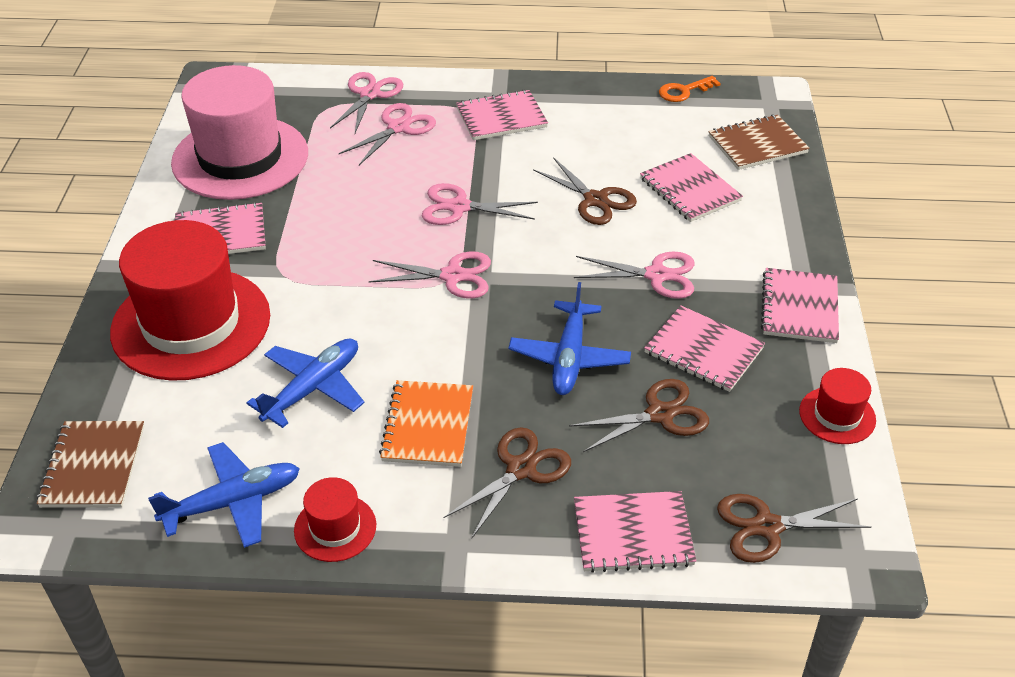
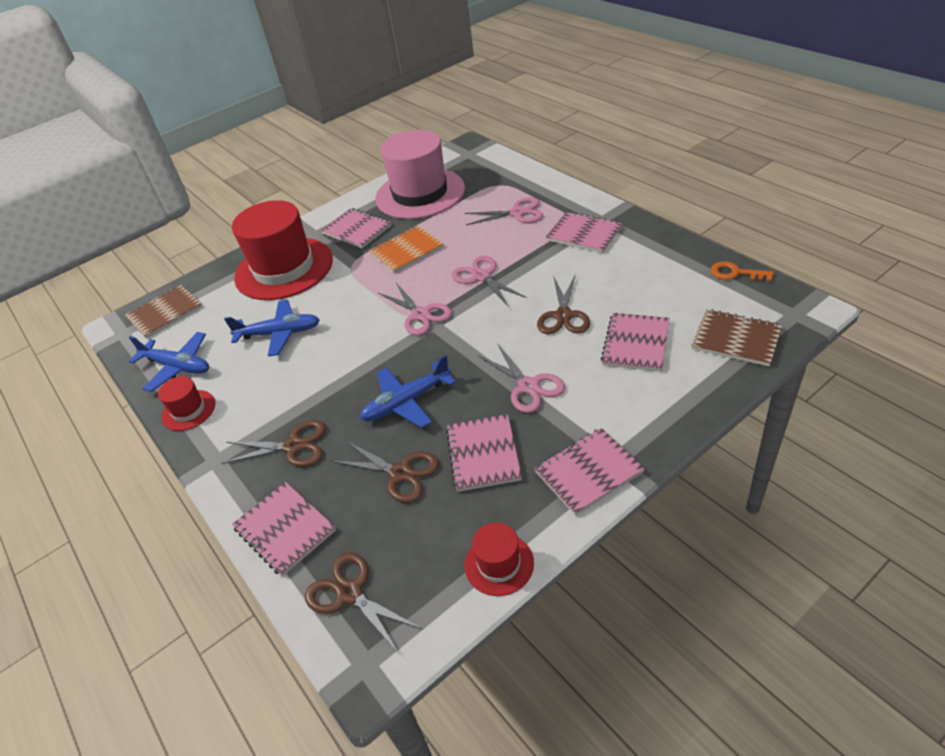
camera: 55 degrees right, 0 degrees up
(370, 94) = (531, 186): pink scissors -> none
(428, 425) = (292, 389): orange notebook -> orange notebook (406, 251)

